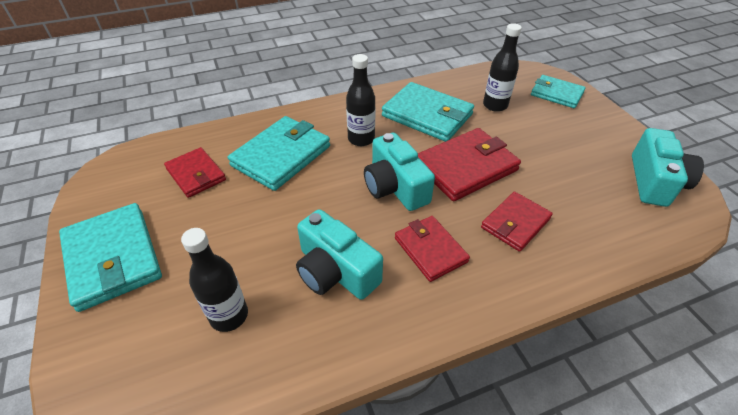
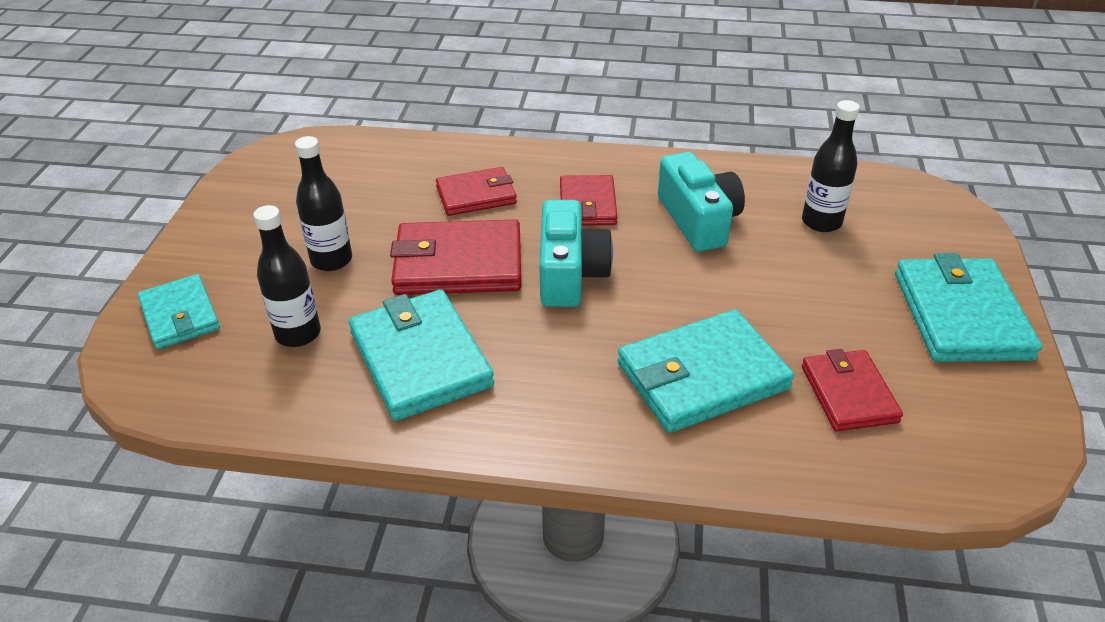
camera: 150 degrees left, 5 degrees down
(361, 139) = (561, 357): black bottle -> black bottle (331, 260)
(654, 181) = (277, 177): turquoise camera -> none

